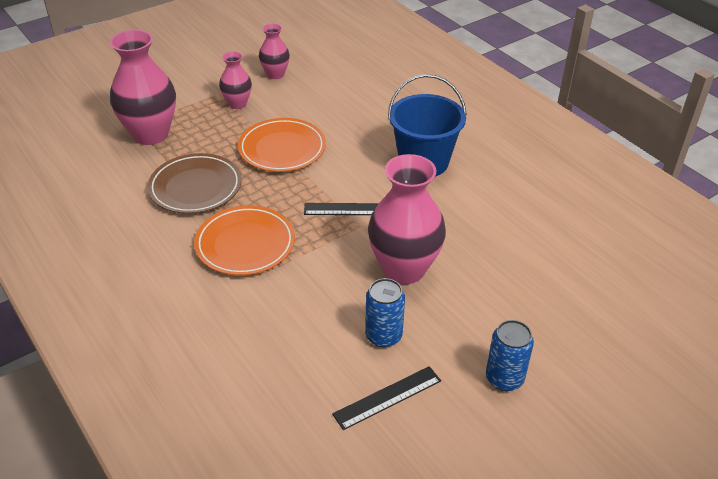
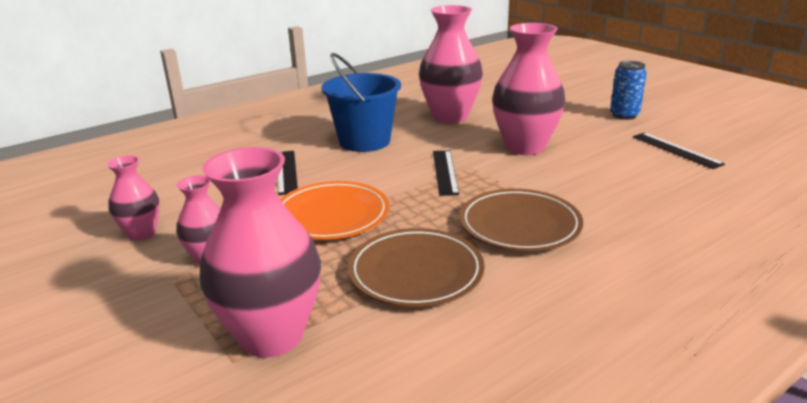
camera: 90 degrees left, 15 degrees down
(245, 244) = (519, 225): orange plate -> brown plate
(361, 123) = (286, 172): none -> black ruler
(383, 336) = (611, 153): blue can -> none
(492, 221) = (450, 117): none -> pink vase

